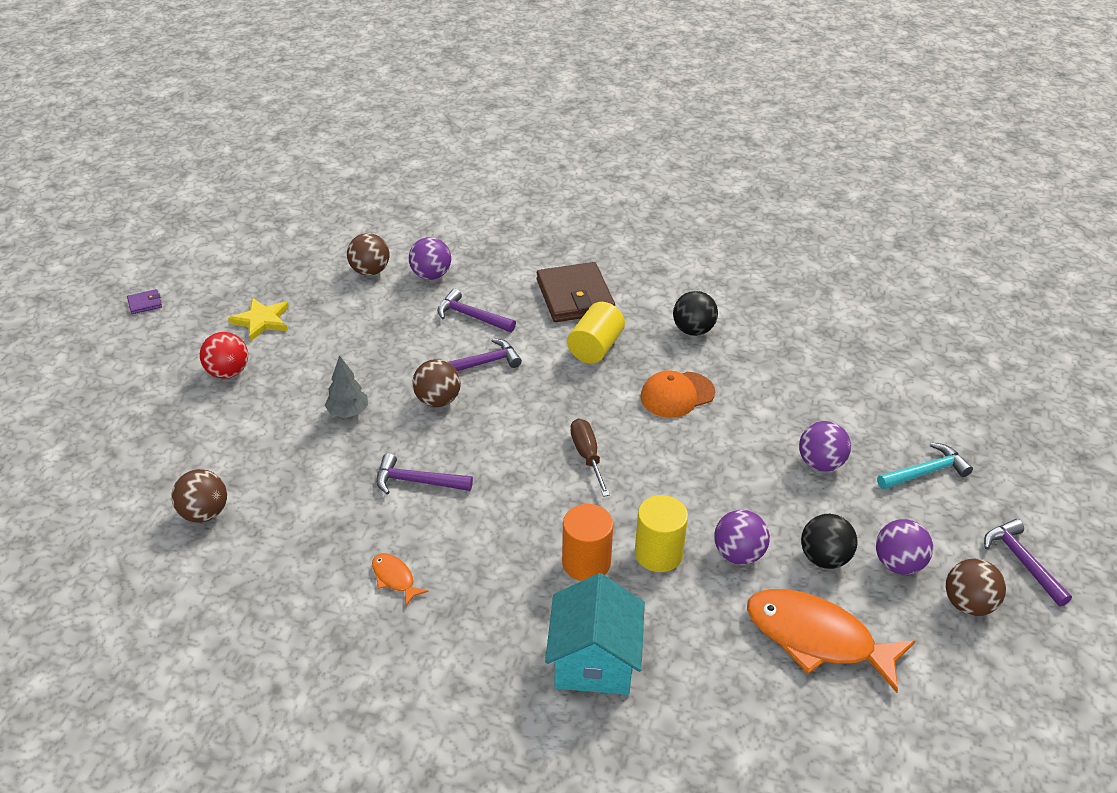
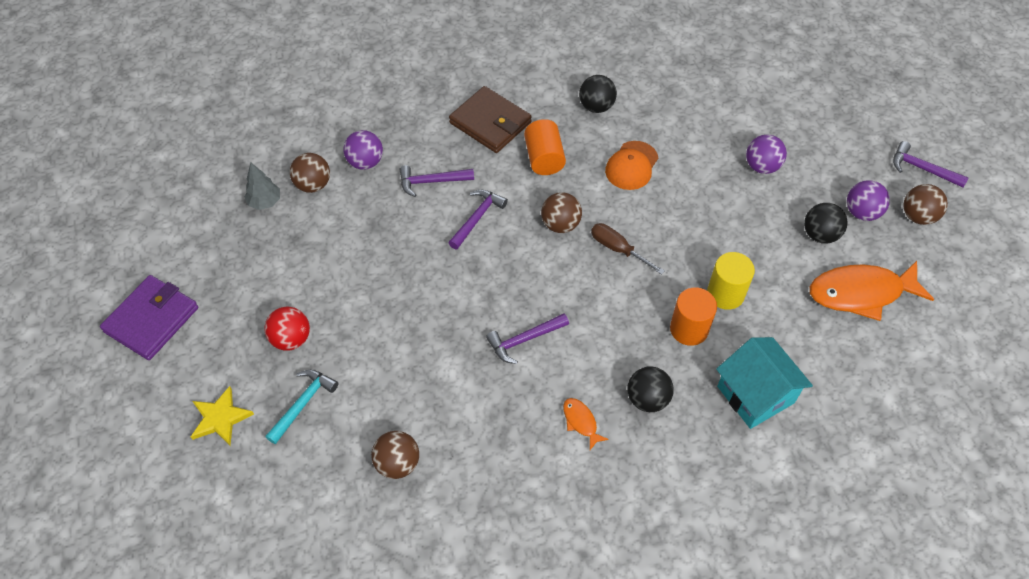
camera: 35 degrees left, 15 degrees up
(145, 303) = (152, 319): purple wallet -> purple wallet, size x2.45
(262, 321) = (271, 278): yellow star -> yellow star (220, 418)
(348, 412) = (420, 316): grey tree -> grey tree (265, 202)
(395, 578) = (581, 422): orange fish -> orange fish turned 45 degrees clockwise
(438, 400) = (475, 267): brown ball -> brown ball (560, 224)
(479, 598) = (647, 399): none -> black ball
(595, 347) = (544, 158): yellow cylinder -> orange cylinder
(738, 554) = (771, 263): purple ball -> none
(926, 472) = (824, 136): turquoise hammer -> turquoise hammer (303, 403)

